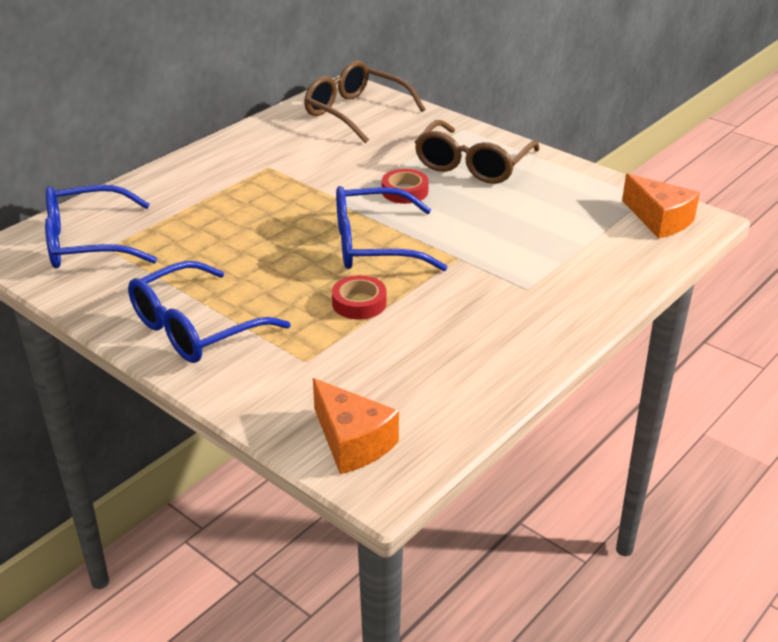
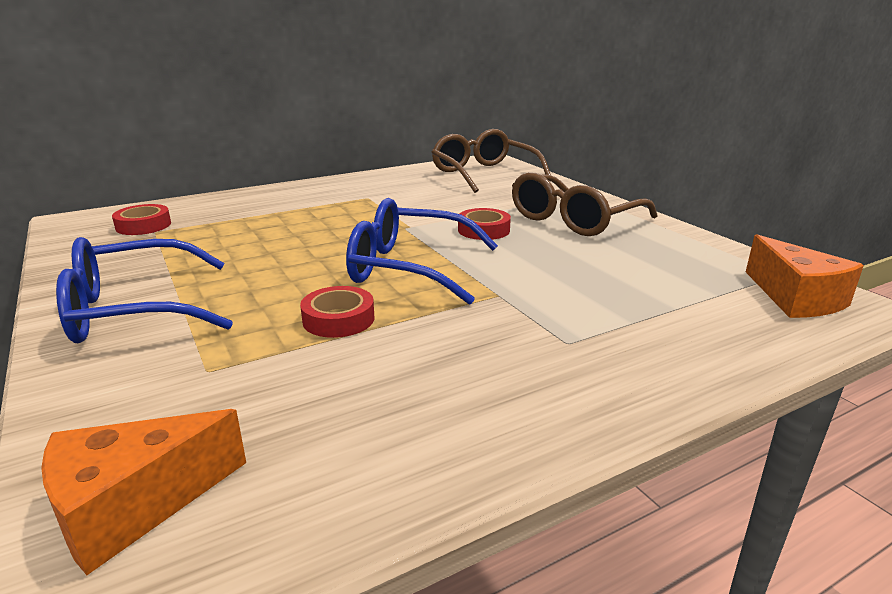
camera: 20 degrees right, 10 degrees down
(88, 243) = (143, 225): blue glasses -> red tape
(352, 442) = (134, 506): orange cheese -> orange cheese turned 75 degrees clockwise

